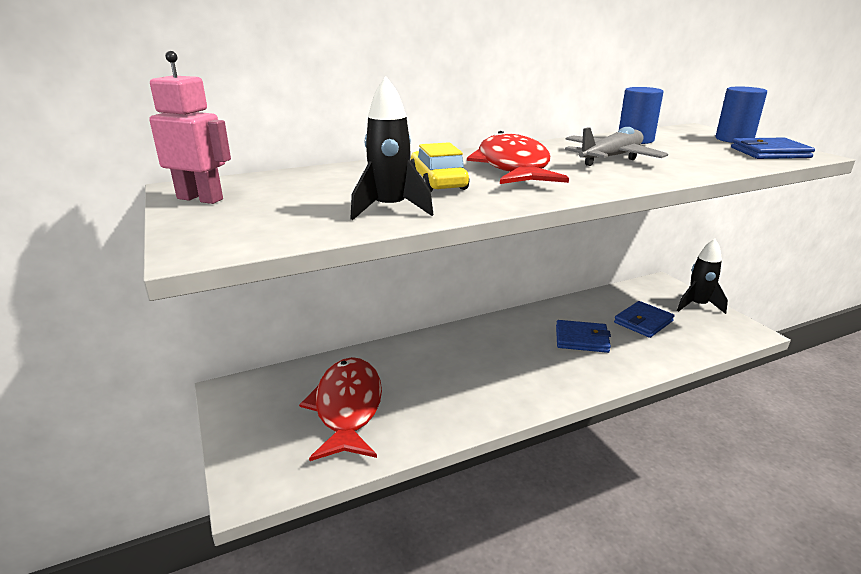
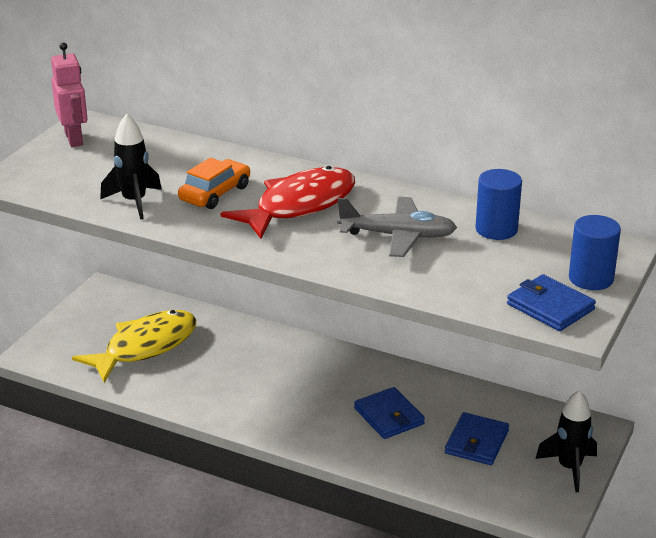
camera: 50 degrees right, 5 degrees up
(347, 408) = (145, 347): red fish -> yellow fish
(438, 182) = (215, 193): yellow car -> orange car
(643, 322) = (476, 442): blue wallet -> blue wallet turned 75 degrees counterclockwise

